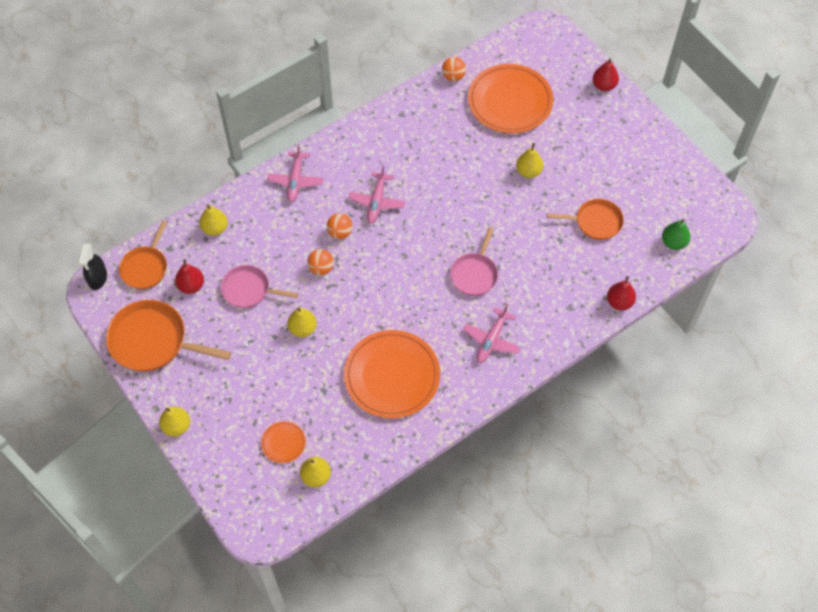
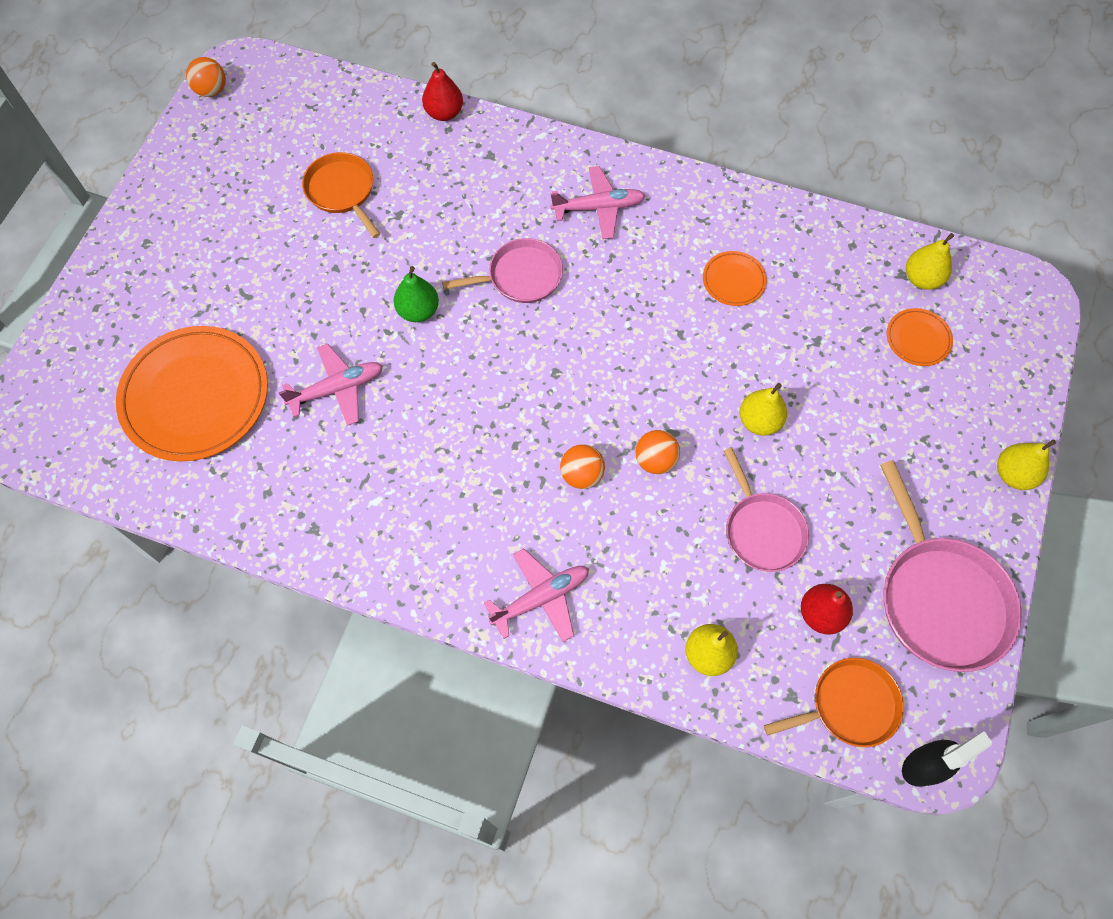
camera: 125 degrees left, 5 degrees up
(153, 341) = (940, 598): orange pan -> pink pan
(377, 202) = (496, 461): pink plane -> pink plane (337, 389)
(392, 376) = (733, 280): orange plate -> orange plate, size x0.45
(453, 76) = (191, 501): orange ball -> orange ball (211, 90)
(528, 171) = (311, 305): yellow pear -> none
(604, 85) = (92, 296): red pear -> none
(673, 242) = (317, 101): green pear -> green pear (418, 311)

